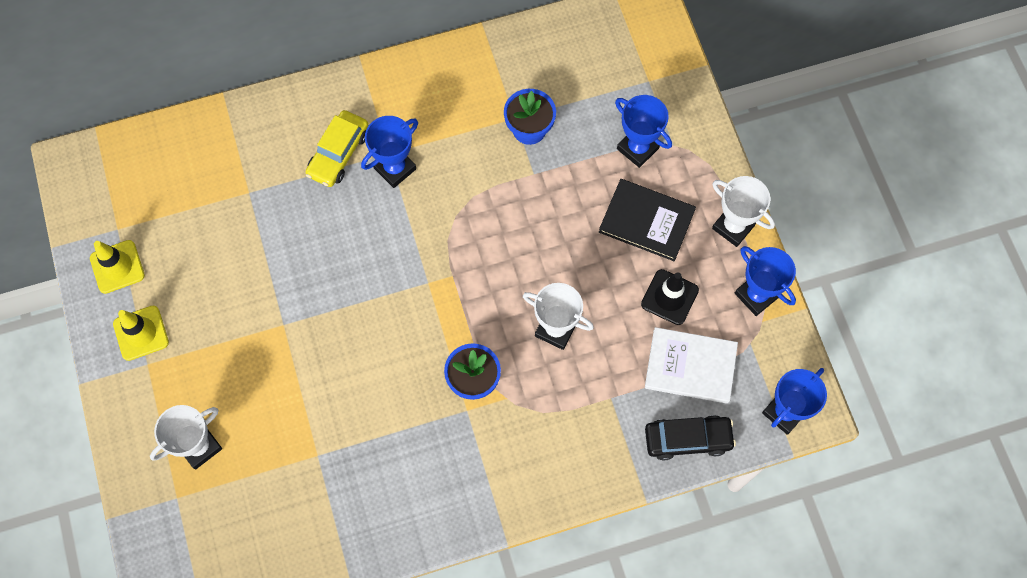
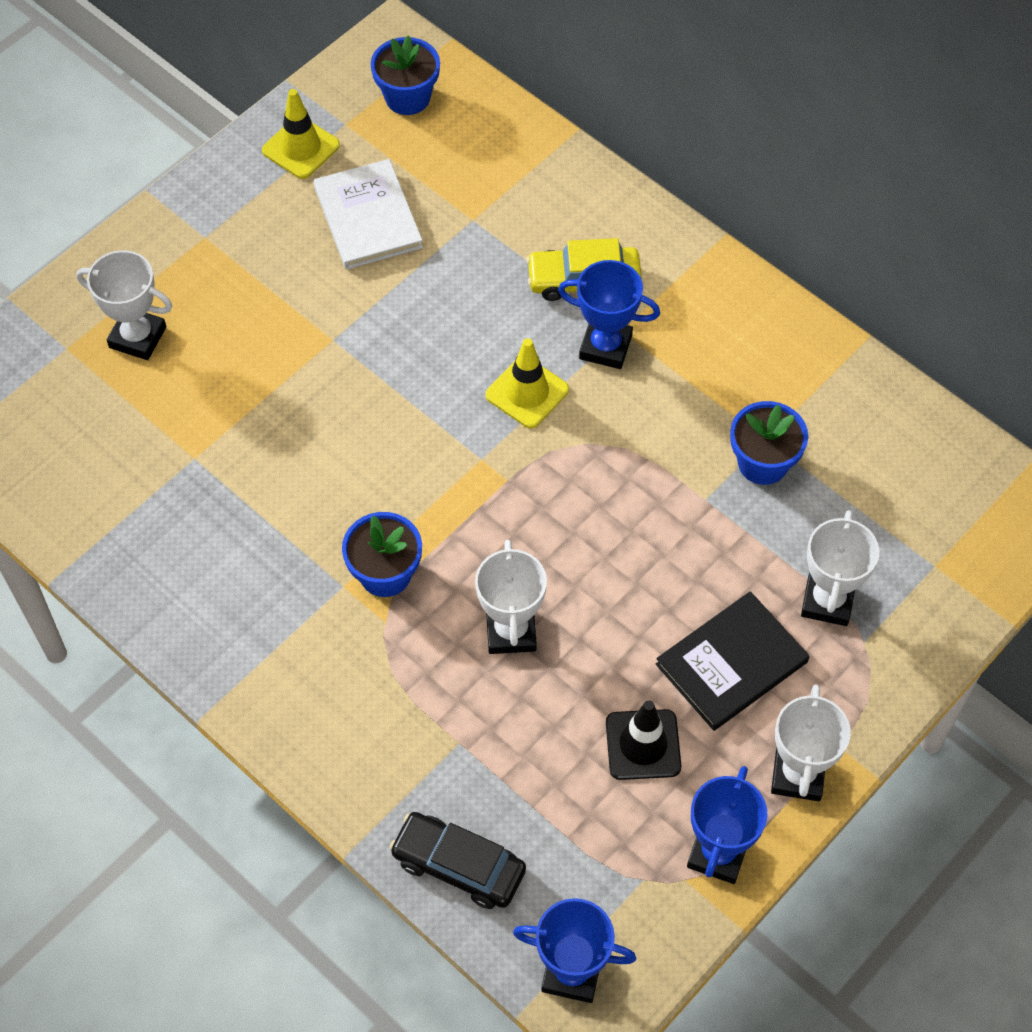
camera: 60 degrees right, 10 degrees down
(123, 179) = (407, 97): none -> blue flower pot
(141, 333) = (237, 211): yellow traffic cone -> yellow traffic cone (527, 392)
(637, 148) = (827, 601): blue trophy -> white trophy
(646, 221) = (732, 663): black book -> black book turned 60 degrees clockwise
(688, 439) = (458, 865): black car -> black car turned 150 degrees clockwise
(690, 366) = (562, 819): white book -> white book (367, 217)

